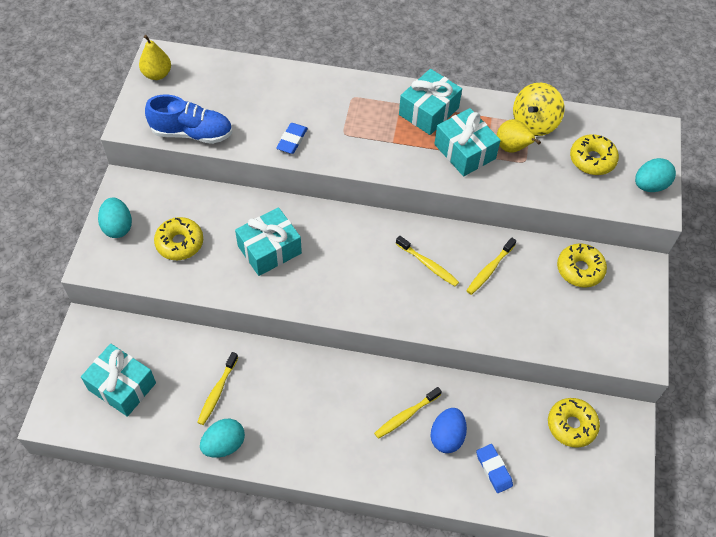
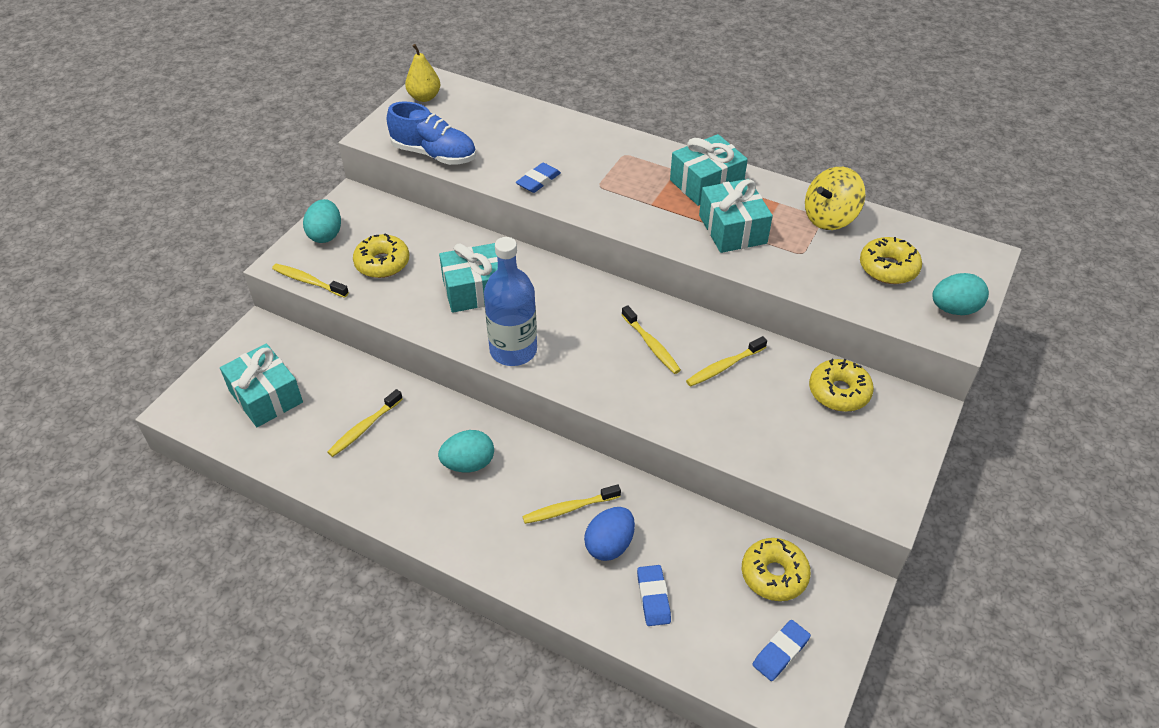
camera: 20 degrees right, 10 degrees down
(123, 277) = (308, 281): none -> yellow toothbrush
(224, 444) = (346, 483): turquoise egg -> turquoise egg (468, 464)
(322, 298) = (513, 350): none -> blue bottle
(512, 148) = (792, 237): yellow pear -> none
(595, 484) = (780, 652): none -> blue eraser

